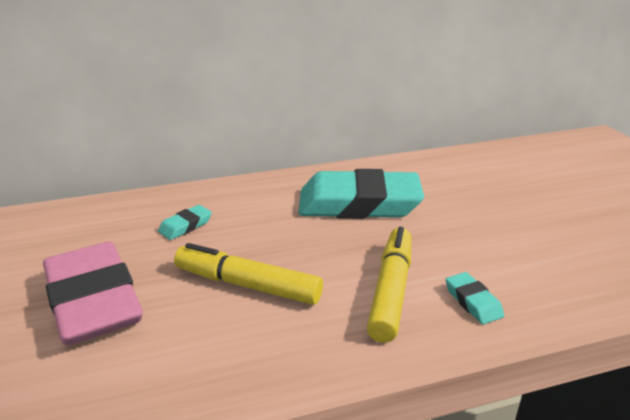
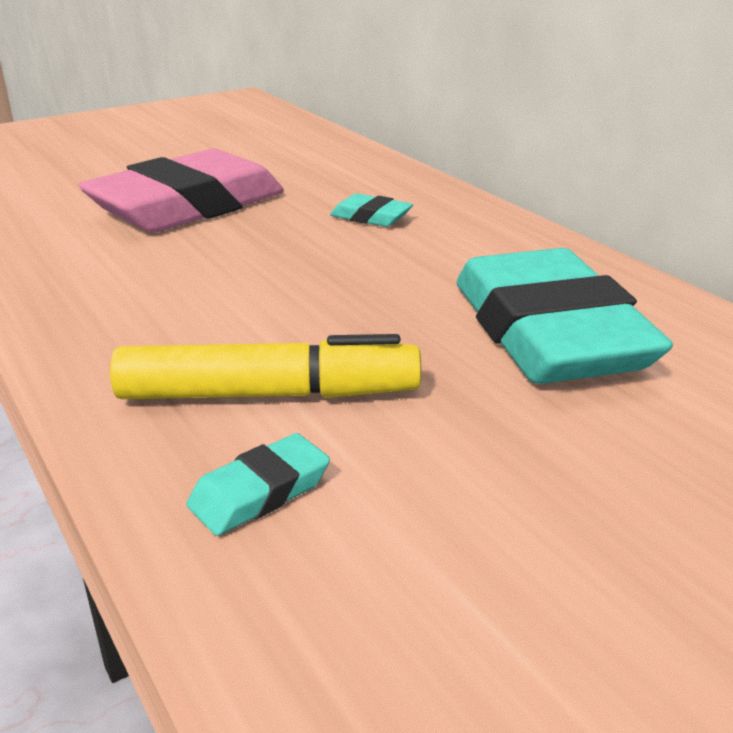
camera: 75 degrees right, 0 degrees up
(248, 285) = (245, 279): yellow marker -> none

